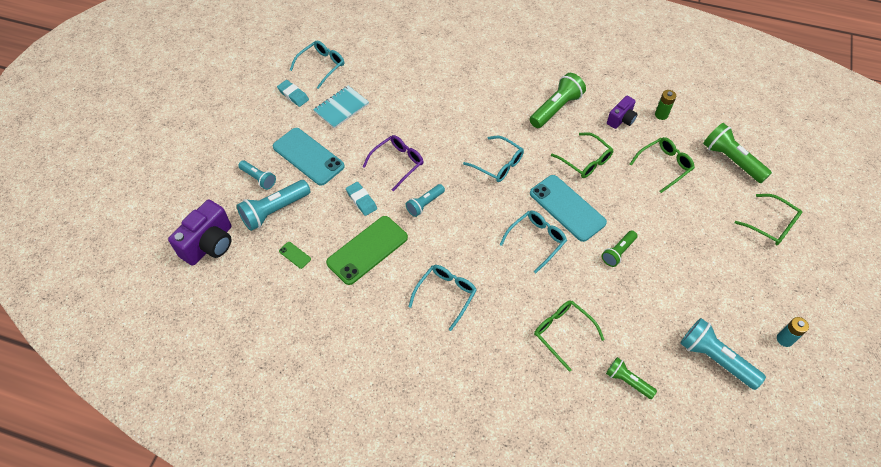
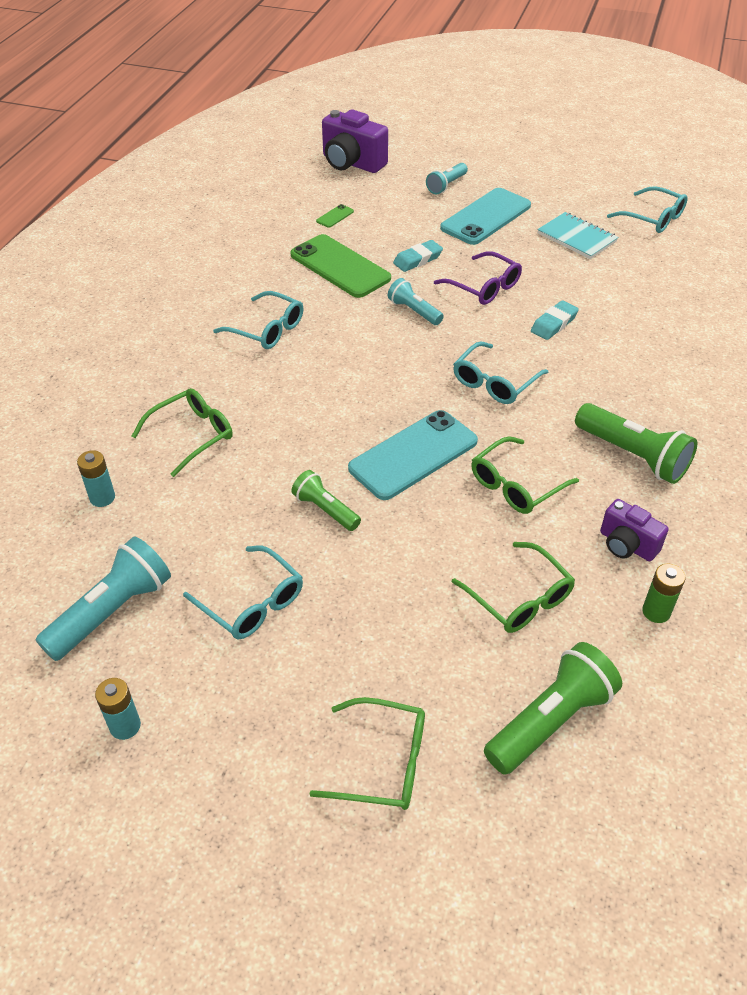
camera: 90 degrees right, 10 degrees down
(274, 211) = (398, 199): turquoise flashlight -> none
(293, 95) = (590, 200): turquoise eraser -> turquoise eraser (553, 324)
(536, 241) = (350, 416): turquoise glasses -> turquoise glasses (251, 602)
(627, 381) = (102, 498): green flashlight -> turquoise battery
(771, 225) = (382, 762): green glasses -> green glasses turned 120 degrees counterclockwise

